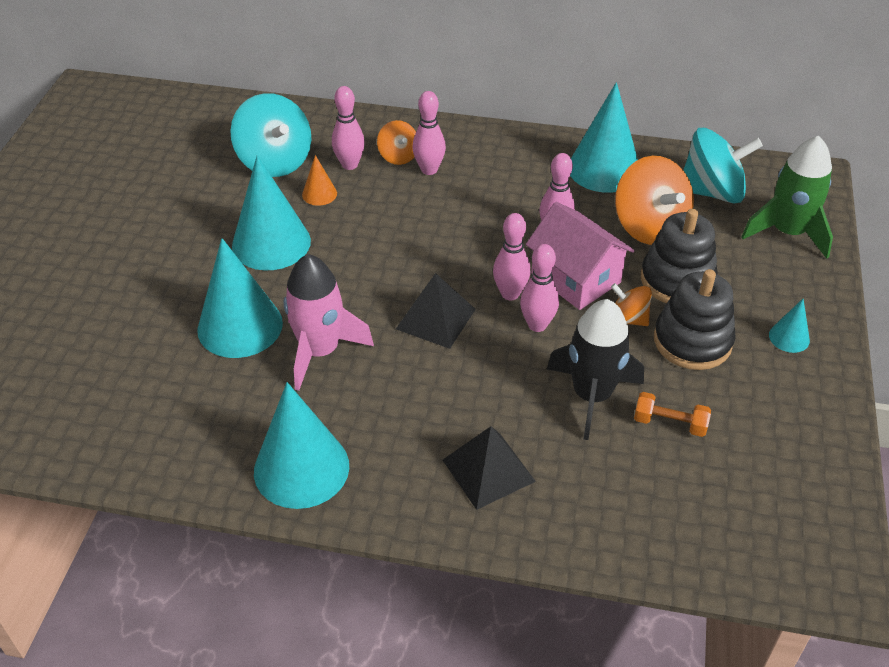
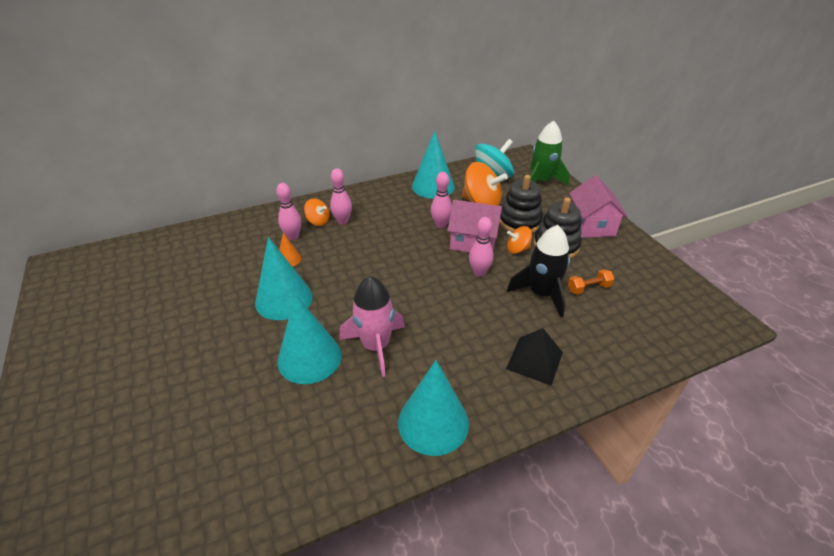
camera: 35 degrees left, 5 degrees down
(275, 161) = (242, 253): turquoise spinning top -> none
(436, 318) = (424, 295): black pyramid -> none
(510, 294) = (449, 264): pink bowling pin -> none
(789, 337) = (591, 225): turquoise cone -> pink house

